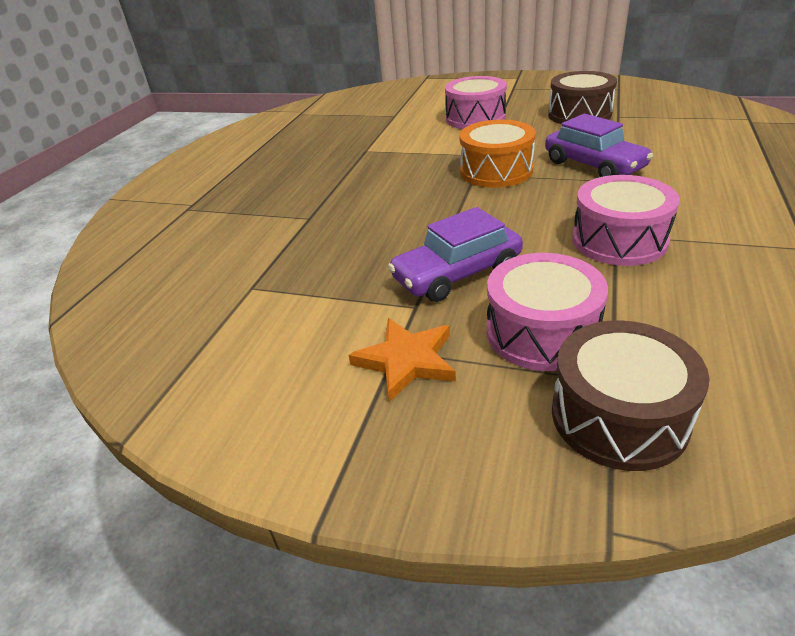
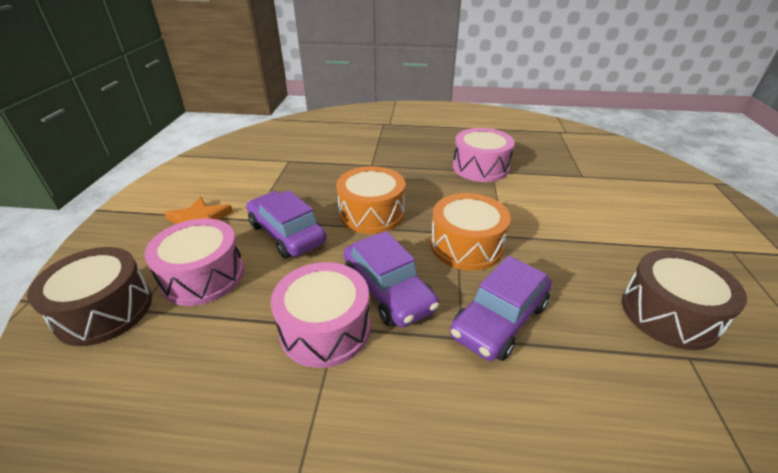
camera: 75 degrees right, 0 degrees up
(427, 217) = (371, 213): none -> orange drum
(475, 118) = (602, 225): pink drum -> pink drum (480, 167)
(562, 209) = (388, 290): none -> purple car

